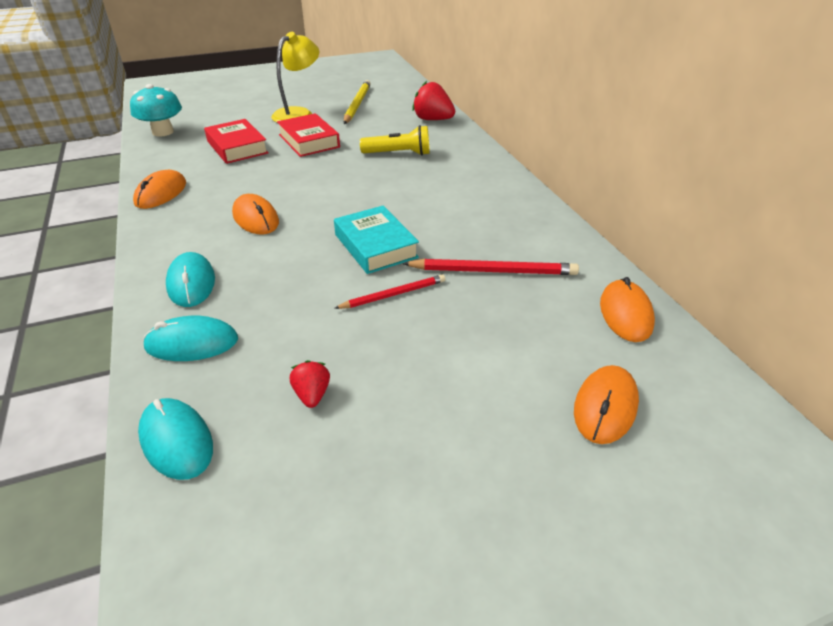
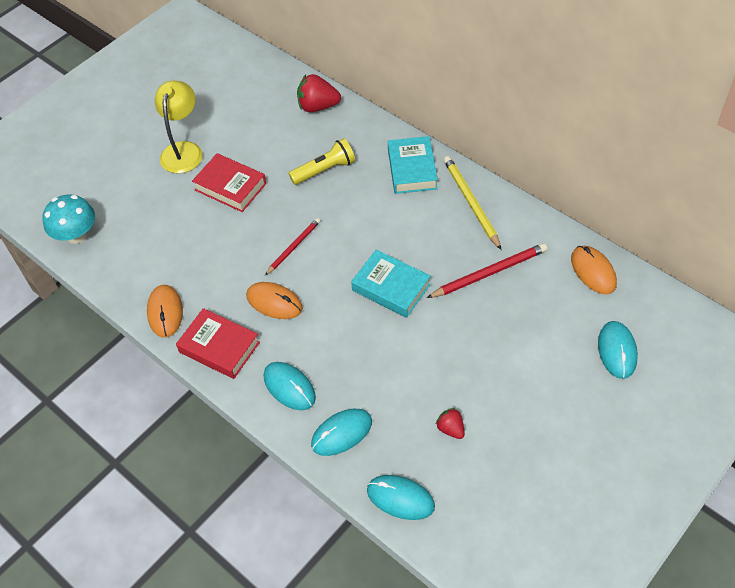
camera: 25 degrees left, 15 degrees up
(237, 147) = (172, 224): red book -> red book (219, 347)
(357, 104) = (228, 111): yellow pencil -> yellow pencil (471, 203)
(393, 294) = (439, 327): red pencil -> red pencil (293, 247)
(480, 175) = (412, 169): none -> turquoise book
(605, 407) = (617, 351): orange mouse -> turquoise mouse

